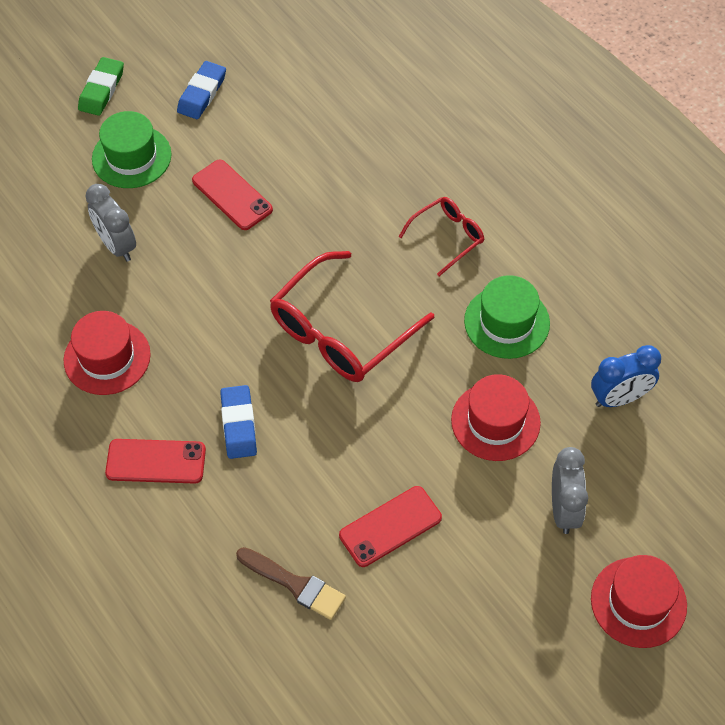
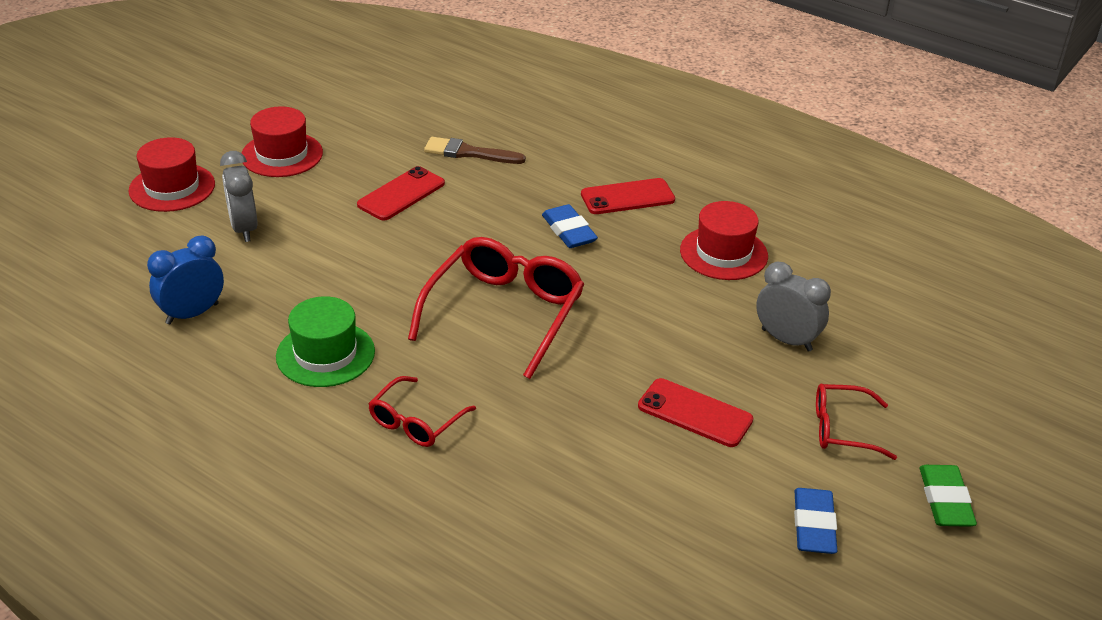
camera: 160 degrees right, 20 degrees down
(131, 157) = (842, 429): green hat -> red glasses
(495, 421) = (321, 274): red hat -> red hat (282, 155)

